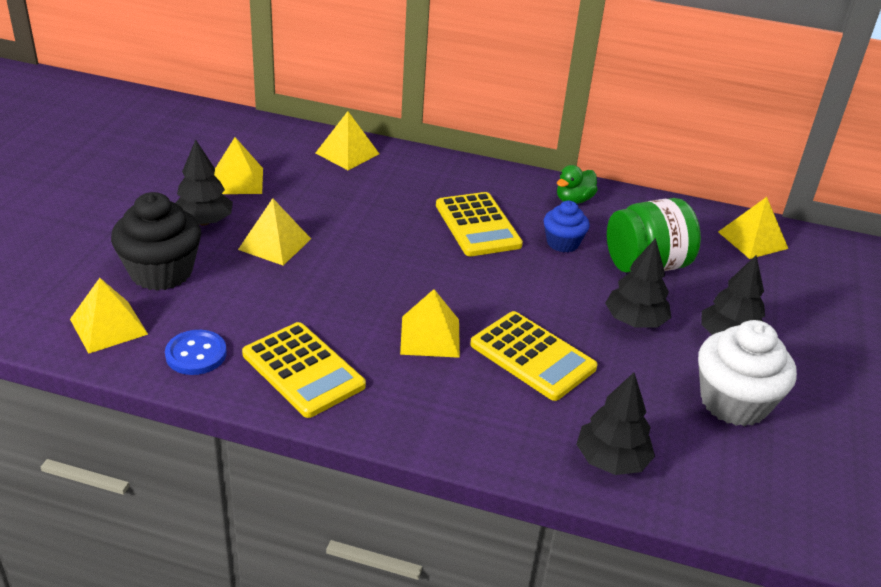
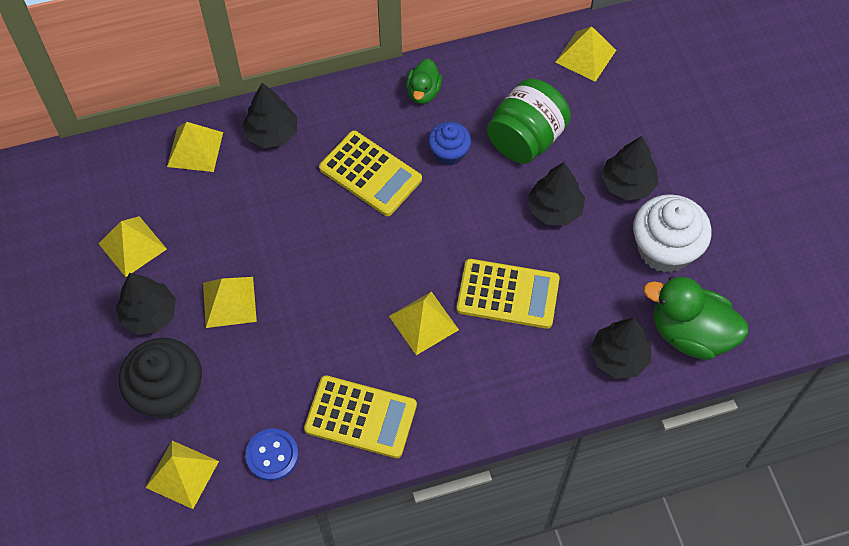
camera: 30 degrees left, 25 degrees up
(418, 170) = (272, 133): none -> black tree
(712, 482) = (690, 333): none -> green duck

